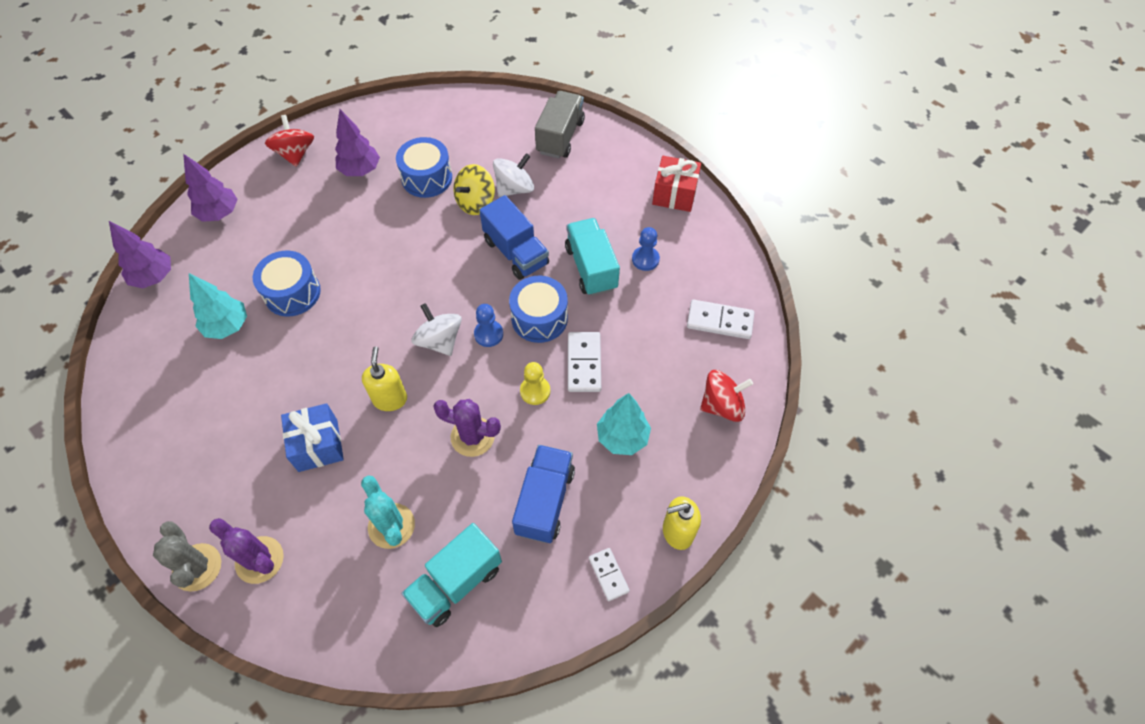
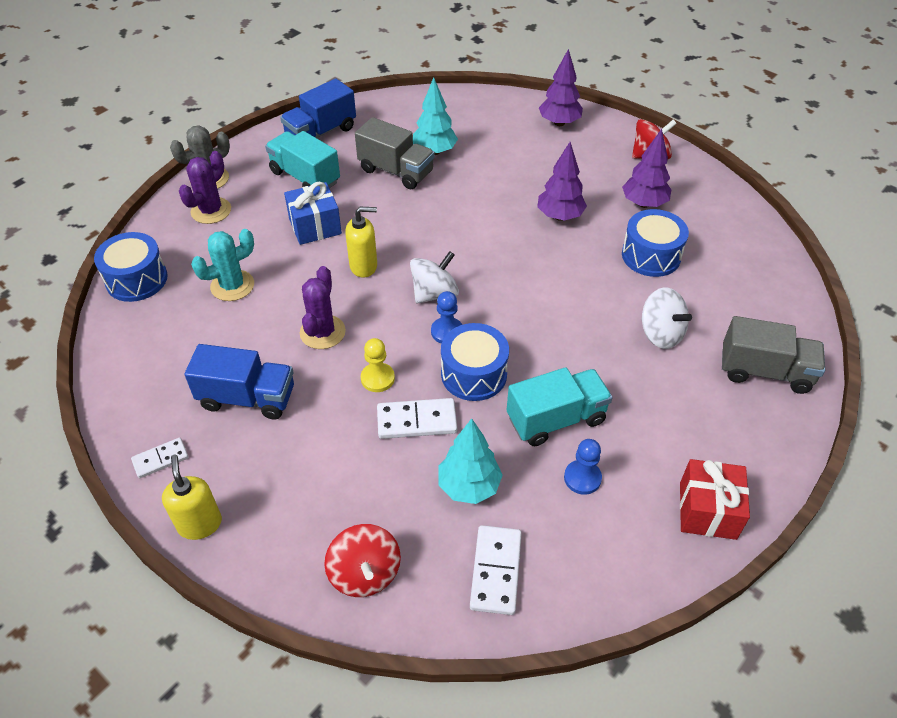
camera: 85 degrees right, 10 degrees down
(154, 277) = (480, 101): purple tree -> purple tree (560, 216)
(249, 364) = (396, 171): none -> grey truck
(292, 293) = (477, 183): blue drum -> blue drum (136, 279)
(456, 583) = (171, 337): turquoise truck -> turquoise truck (305, 177)
(476, 202) = (627, 301): yellow spinning top -> none
(516, 252) = (563, 344): blue truck -> blue truck (321, 132)
(622, 437) = (320, 464): turquoise tree -> turquoise tree (469, 486)

